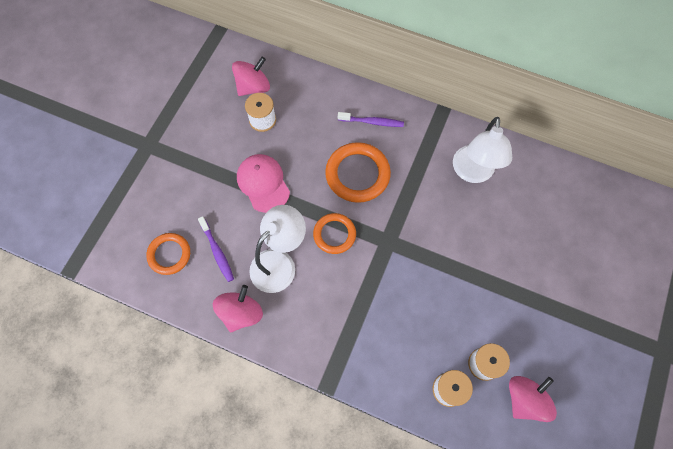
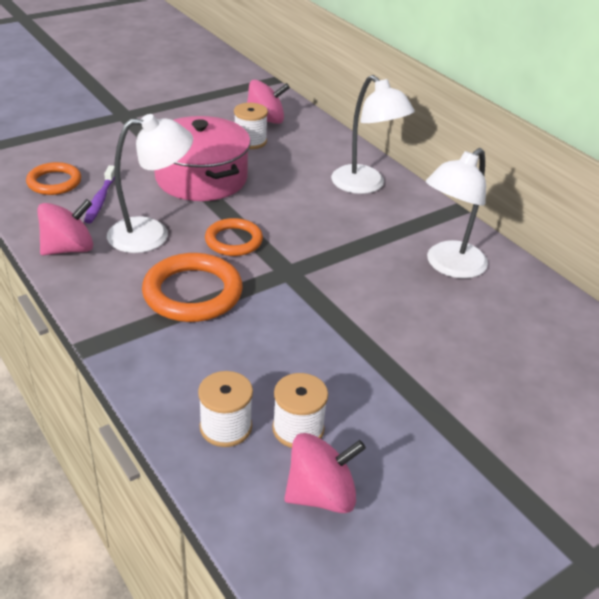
camera: 30 degrees right, 30 degrees down
(263, 183) = (201, 178): pink cap -> pink pot
(357, 174) = (308, 212): orange ring -> orange ring (192, 293)
(372, 122) = (365, 185): purple toothbrush -> white lamp

